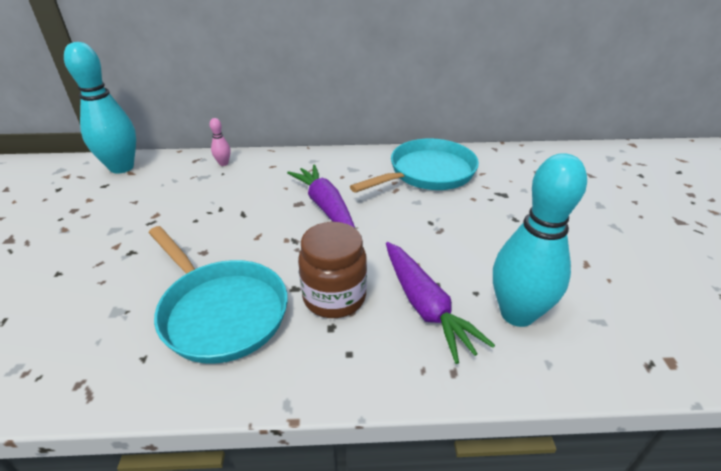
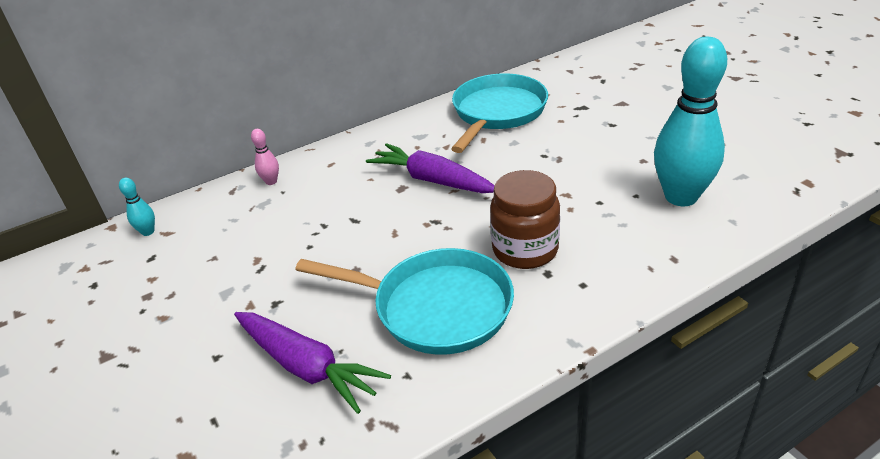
camera: 25 degrees left, 0 degrees up
(122, 167) = (148, 232): turquoise bowling pin -> turquoise bowling pin, size x0.41
(425, 307) = (608, 223): purple carrot -> purple carrot (307, 367)

